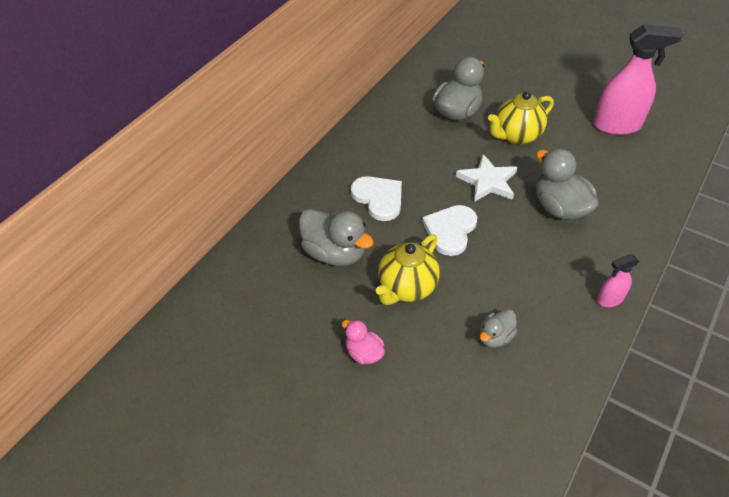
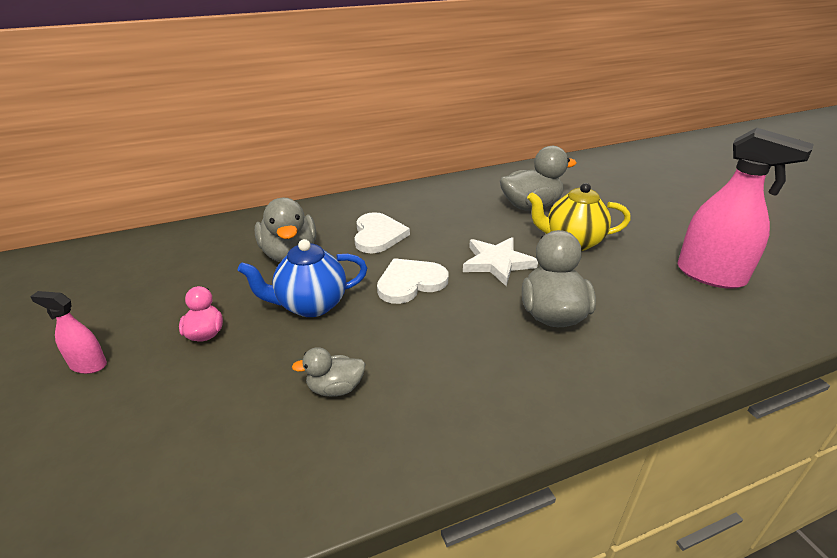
camera: 35 degrees right, 15 degrees down
(406, 288) = (311, 305): yellow teapot -> blue teapot
(609, 299) = (512, 426): pink spray bottle -> pink spray bottle (88, 365)

